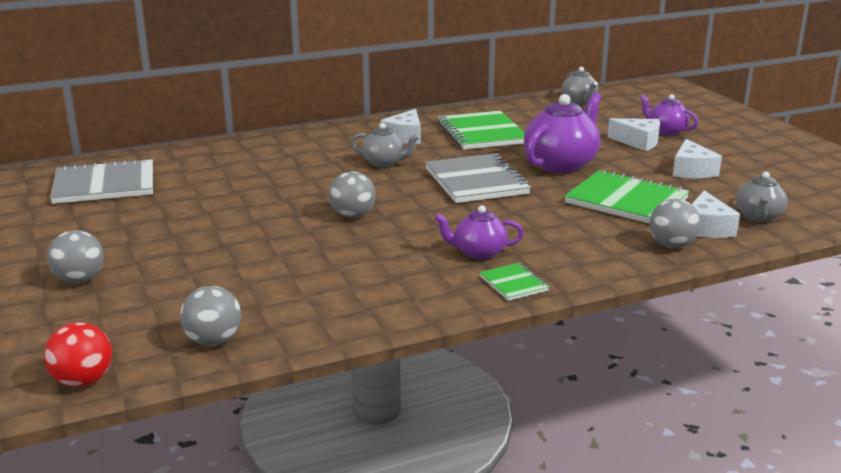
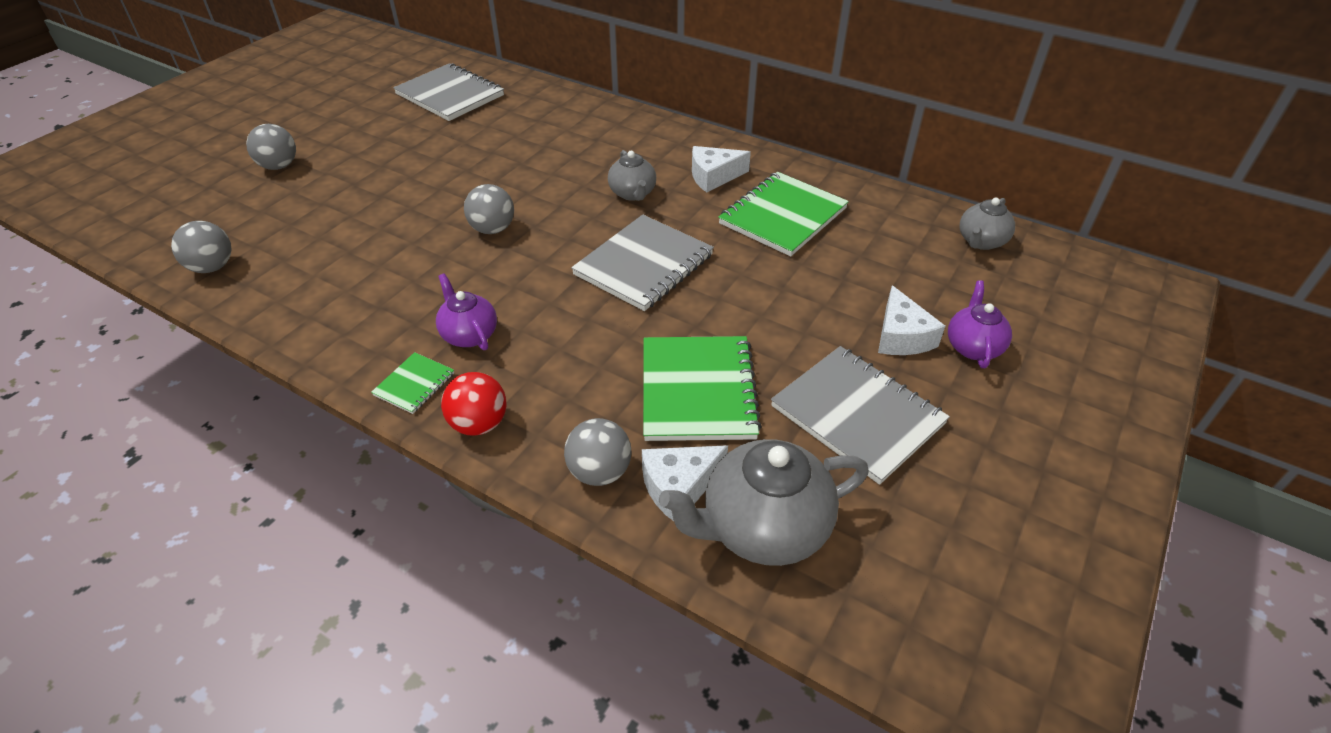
camera: 55 degrees right, 20 degrees up
(83, 381) = (129, 241): red ball -> red ball (479, 424)
(561, 164) = (755, 302): purple teapot -> none
(692, 170) = (857, 415): white cheese -> grey notebook
(758, 216) = (762, 528): grey teapot -> grey teapot, size x1.74

